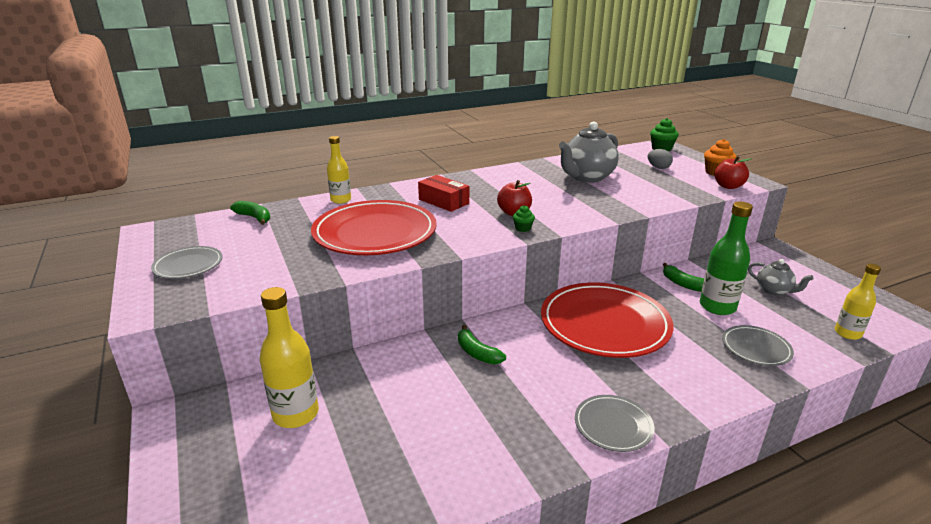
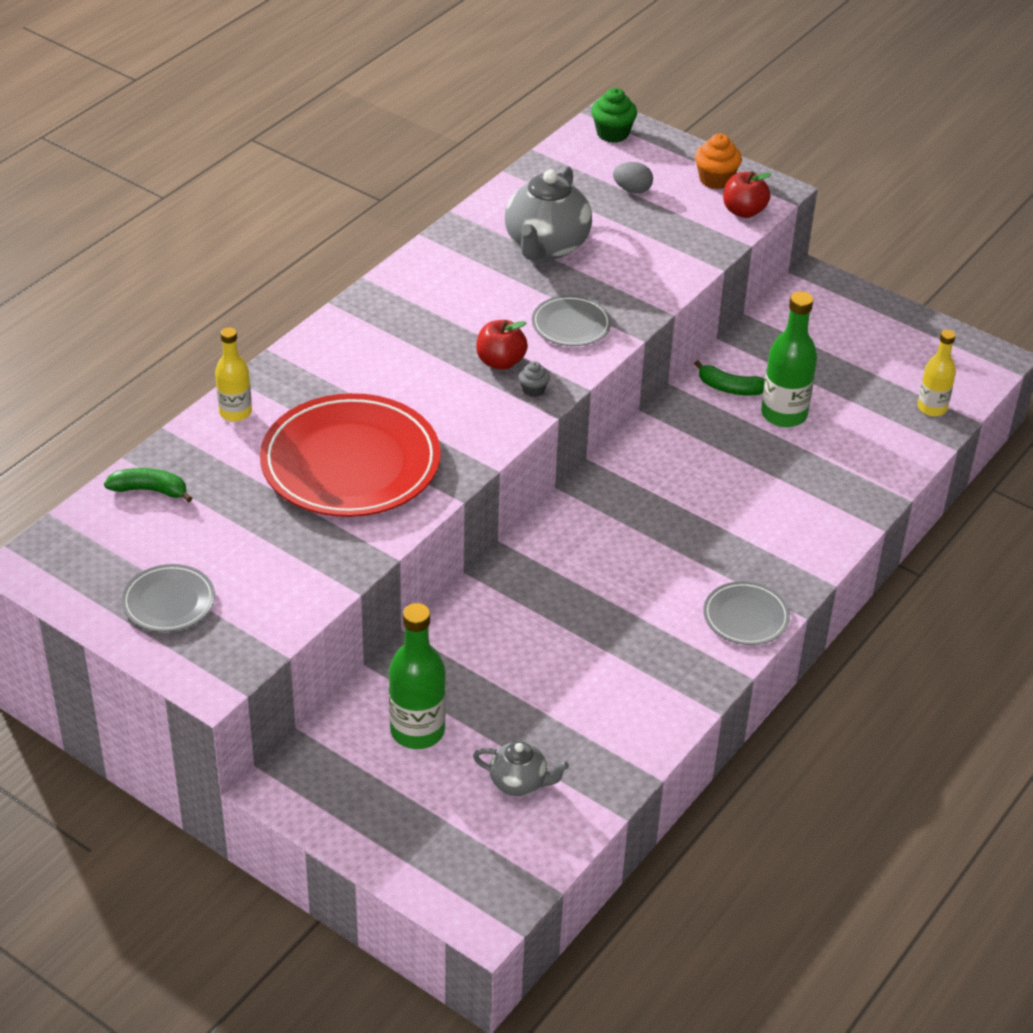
camera: 30 degrees left, 15 degrees up
(296, 414) = (417, 731): yellow bottle -> green bottle
(443, 201) = (386, 368): red box -> none
(477, 353) = (552, 582): green banana -> none
(523, 228) = (533, 390): green cupcake -> grey cupcake
(604, 324) = (670, 487): red plate -> none
(756, 348) = (845, 464): grey plate -> grey plate (571, 324)
(774, 290) = (837, 364): grey teapot -> grey teapot (519, 783)

